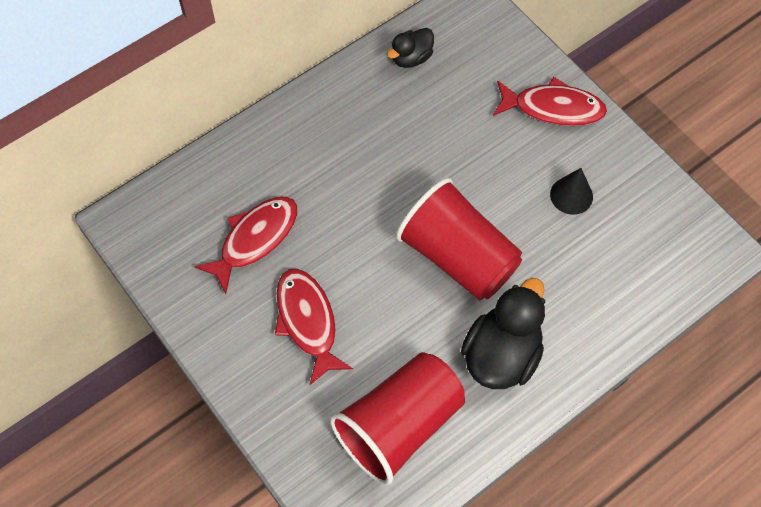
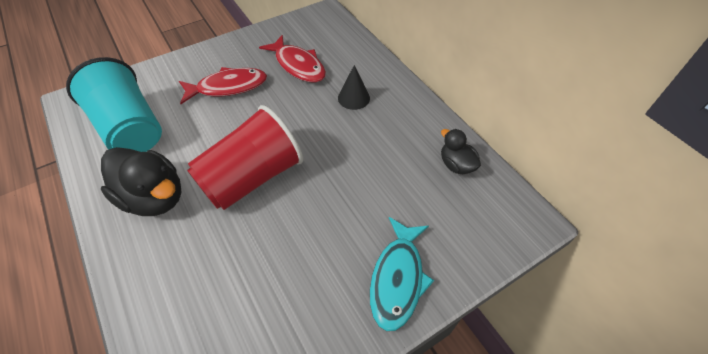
camera: 95 degrees right, 10 degrees down
(399, 425) = (130, 128): red cup -> turquoise cup
(553, 108) = (398, 278): red fish -> turquoise fish
(571, 195) = (292, 279): black cone -> black cone (353, 98)

